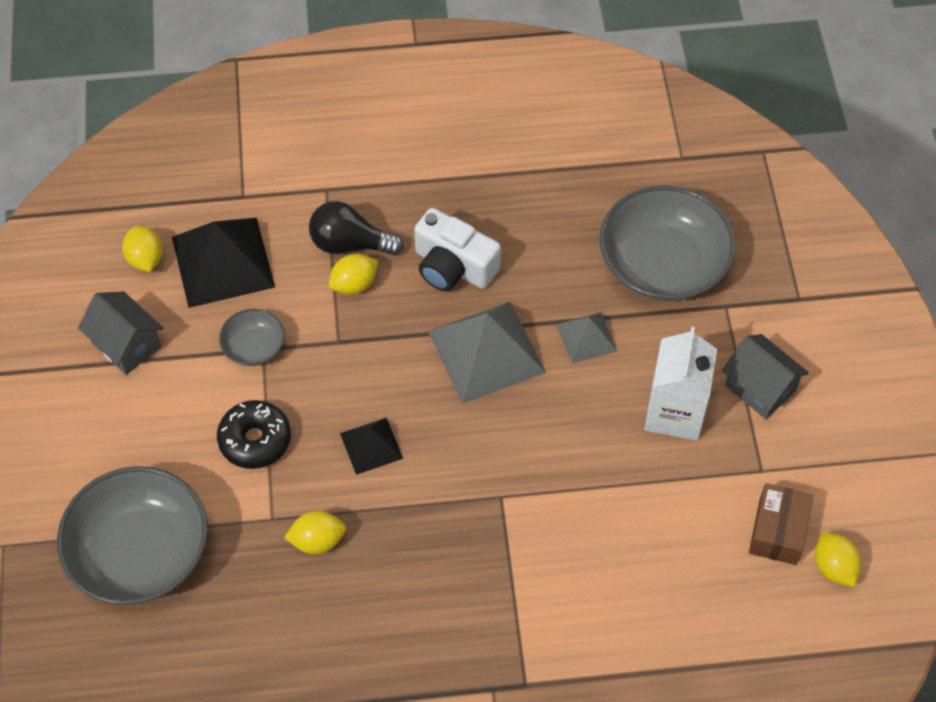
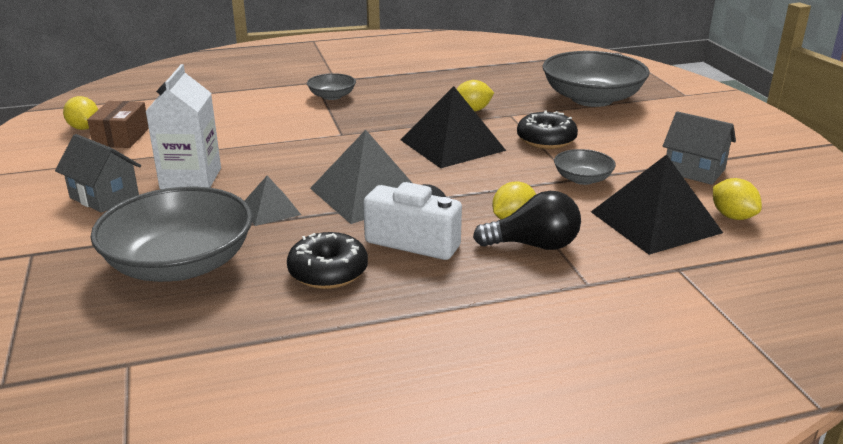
camera: 170 degrees right, 30 degrees down
(371, 445) = (452, 145): black pyramid -> black pyramid, size x1.87
(503, 622) = (332, 96): none -> grey bowl
(535, 234) = (328, 272): none -> black donut

